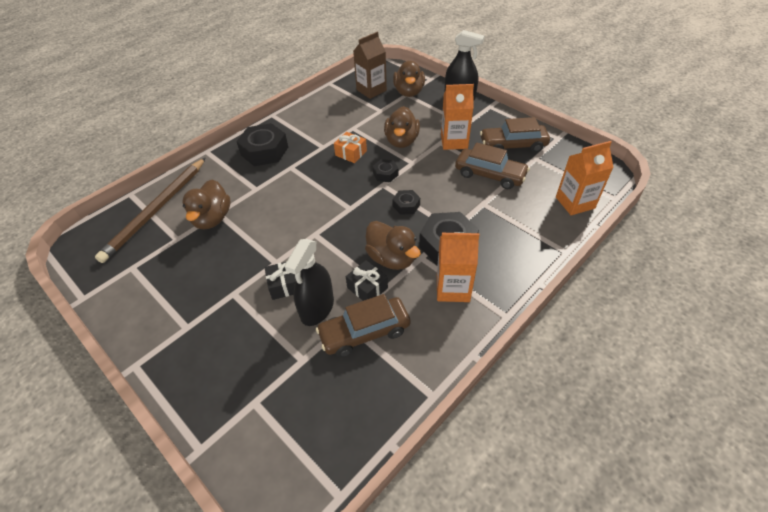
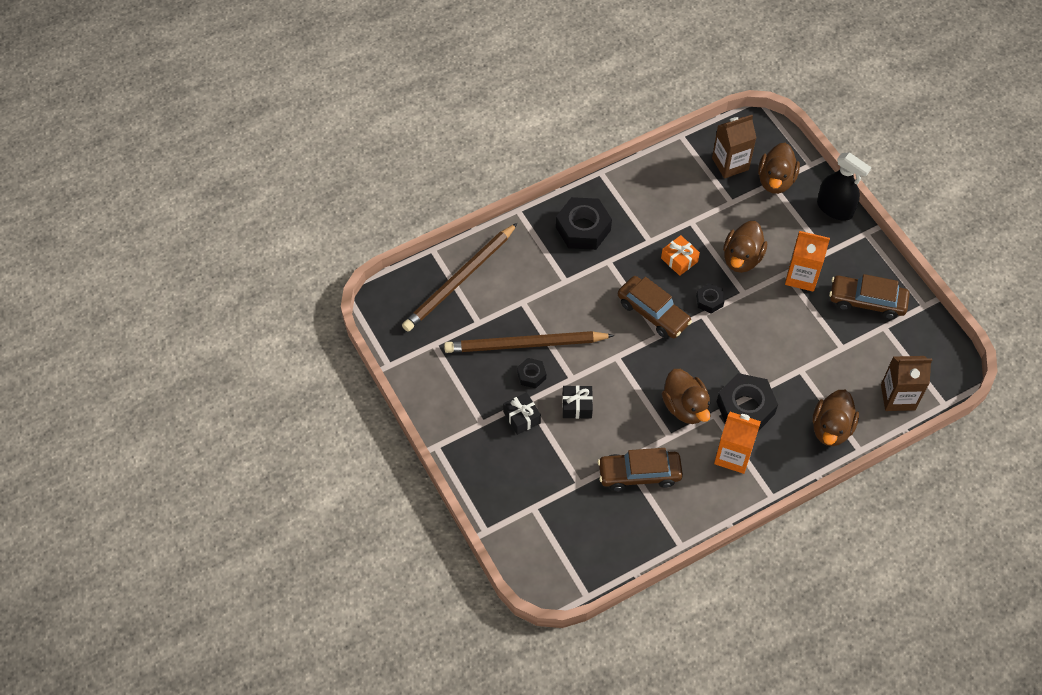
camera: 15 degrees right, 10 degrees up
(212, 219) = (516, 308): brown duck -> brown duck (831, 428)
(225, 245) = (526, 344): none -> brown pencil
(317, 308) = (602, 438): black spray bottle -> none
(367, 288) = (653, 431): black gift -> black gift (522, 417)
(406, 205) = (719, 349): black nut -> black nut (531, 375)
(489, 175) = (823, 335): brown car -> brown car (653, 313)
(575, 203) = (898, 397): orange carton -> brown carton

